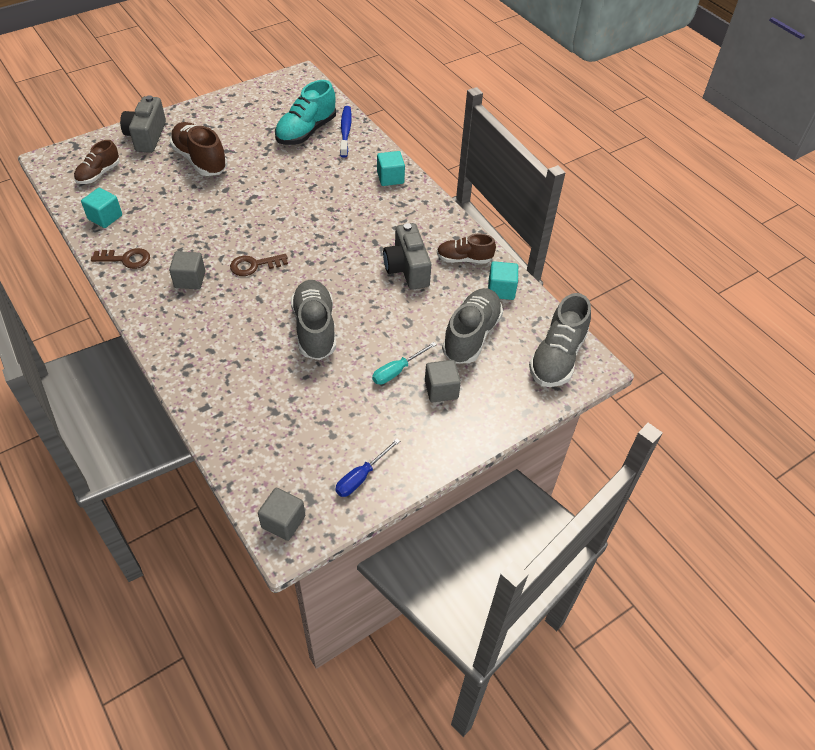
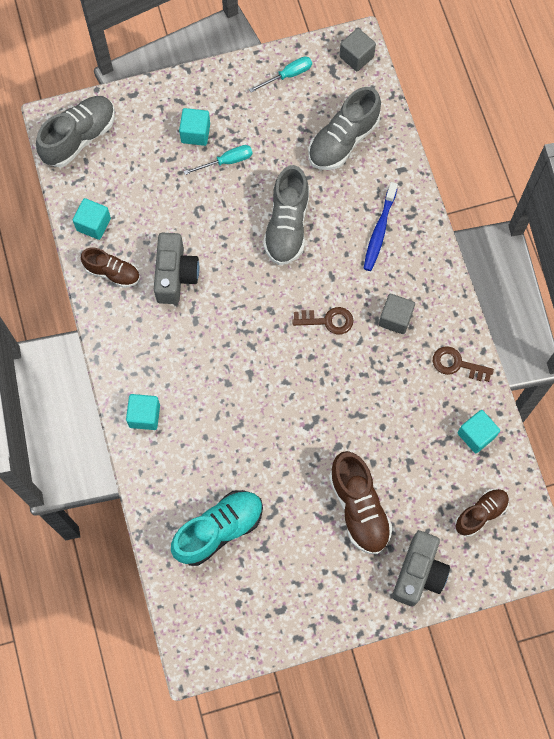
camera: 160 degrees left, 20 degrees up
(345, 131) = (170, 516): blue toothbrush -> blue toothbrush (379, 231)
(361, 477) = (288, 75): blue screwdriver -> turquoise screwdriver
(441, 390) = (195, 133): grey cube -> turquoise cube
(471, 335) = (145, 180): grey shoe -> grey shoe (343, 140)

